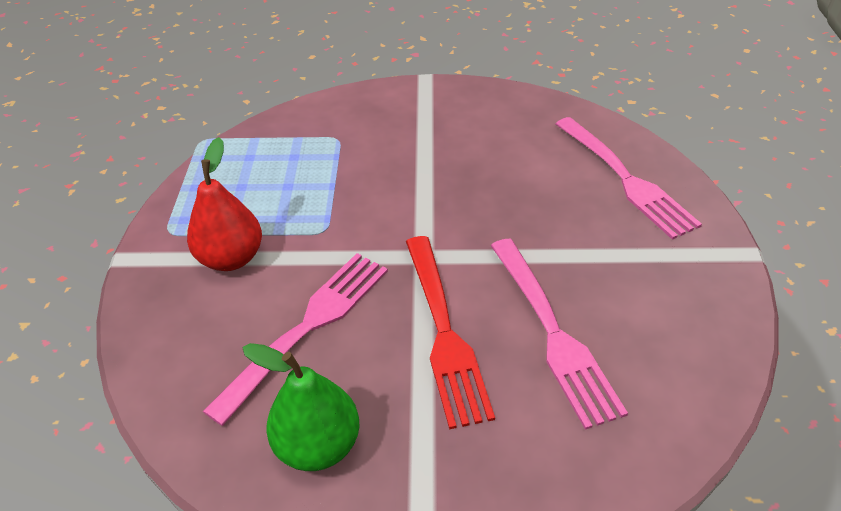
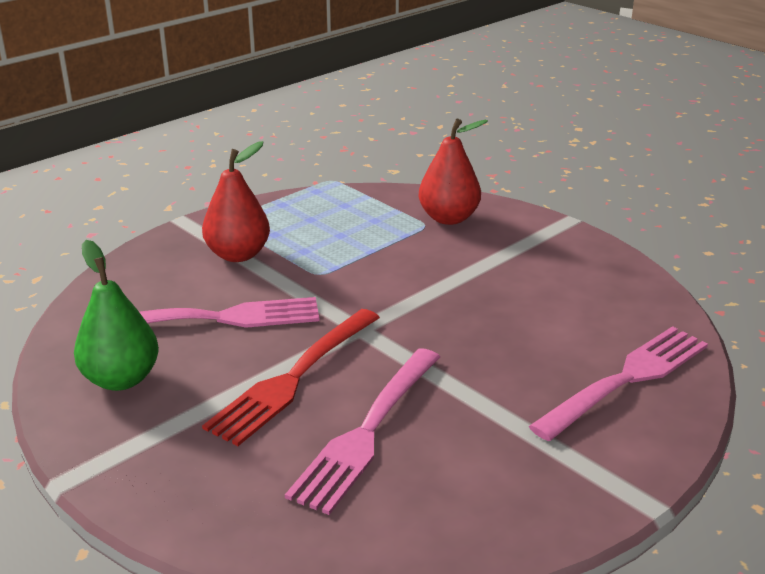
camera: 45 degrees right, 15 degrees down
(345, 123) = (449, 218): none -> red pear
(624, 178) = (626, 380): pink fork -> pink fork turned 150 degrees counterclockwise

